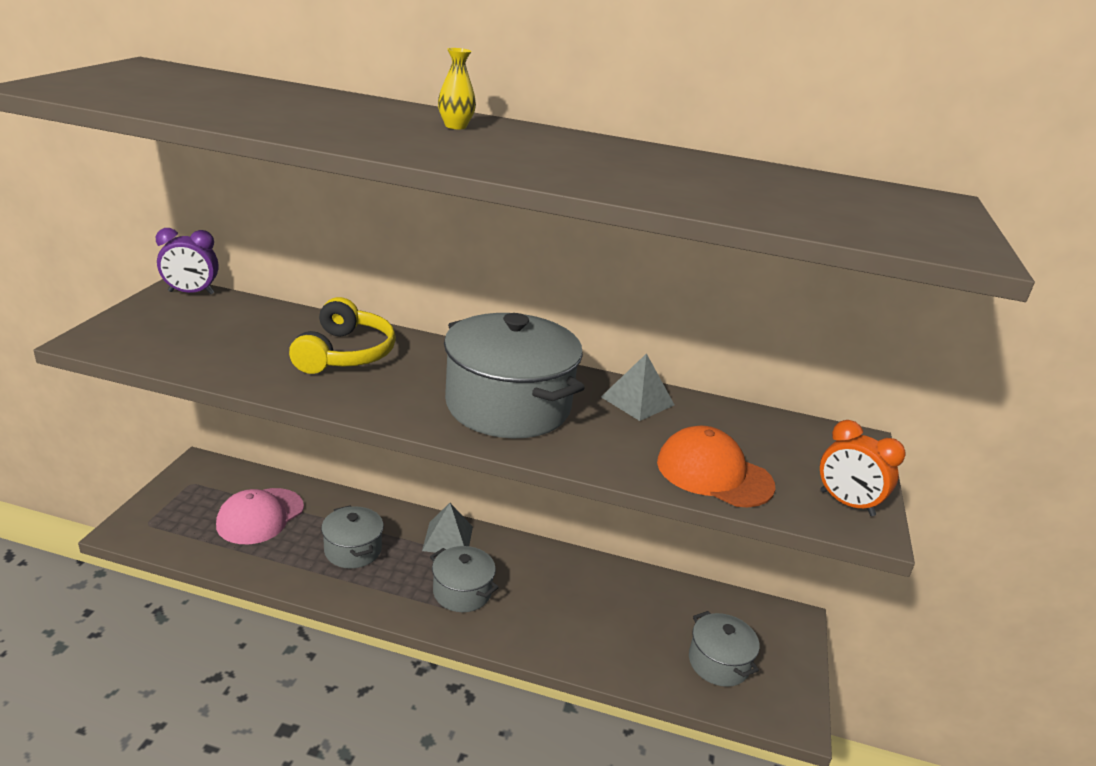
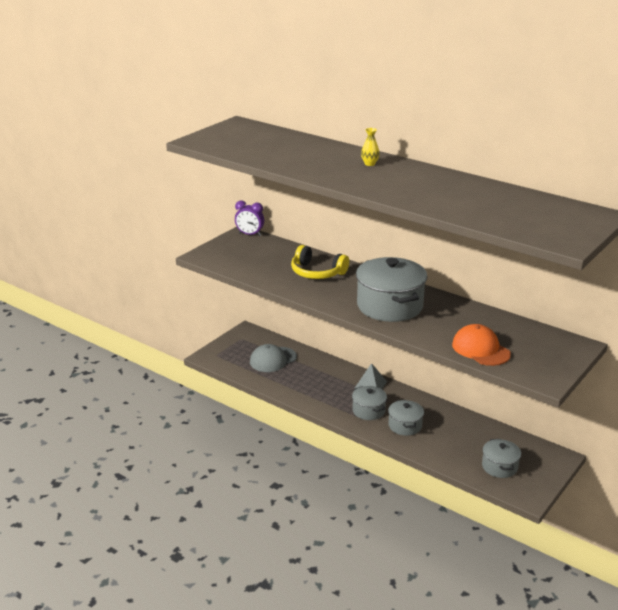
camera: 25 degrees right, 0 degrees up
(260, 516) = (273, 359): pink cap -> grey cap
(345, 353) = (317, 272): yellow headphones -> yellow headphones turned 90 degrees clockwise
(353, 550) = (317, 382): grey pot -> grey pot (405, 426)
(637, 401) = (463, 311): grey pyramid -> none
(846, 503) = (545, 371): orange clock -> none

